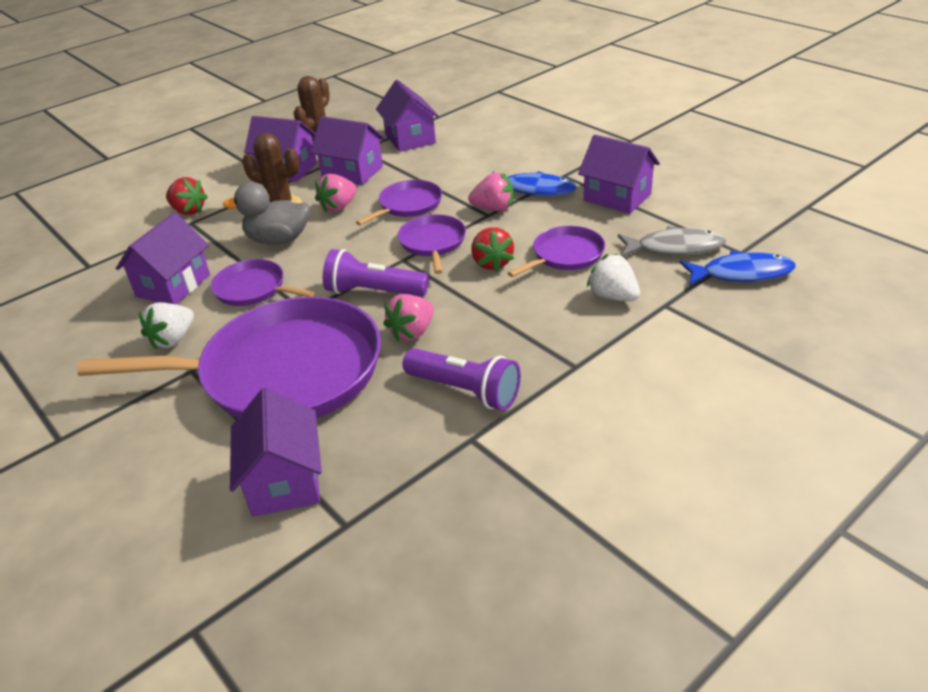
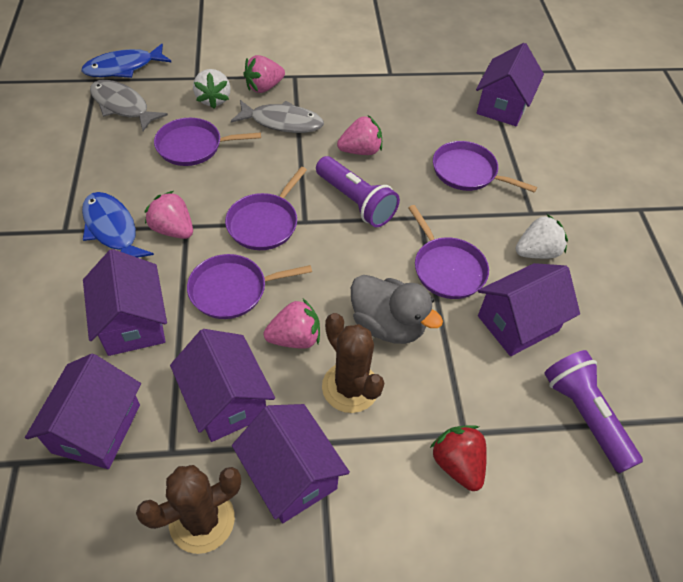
camera: 150 degrees left, 15 degrees up
(282, 372) = (468, 172): purple pan -> purple pan, size x0.46
(465, 391) = (367, 97): purple flashlight -> purple flashlight (585, 415)
(492, 263) = (247, 172): red strawberry -> none
(519, 314) = (282, 122): none -> grey fish
(586, 335) = (264, 87): none -> pink strawberry
(617, 197) = (74, 173): purple house -> purple house (133, 323)
(741, 273) = (123, 67): blue fish -> blue fish turned 60 degrees counterclockwise

